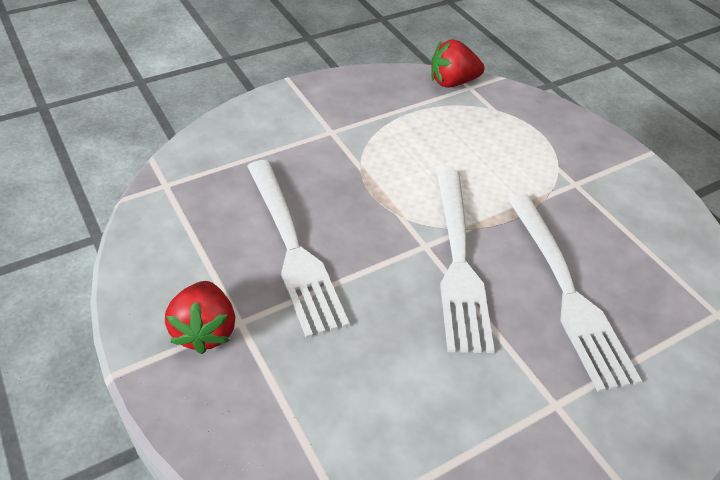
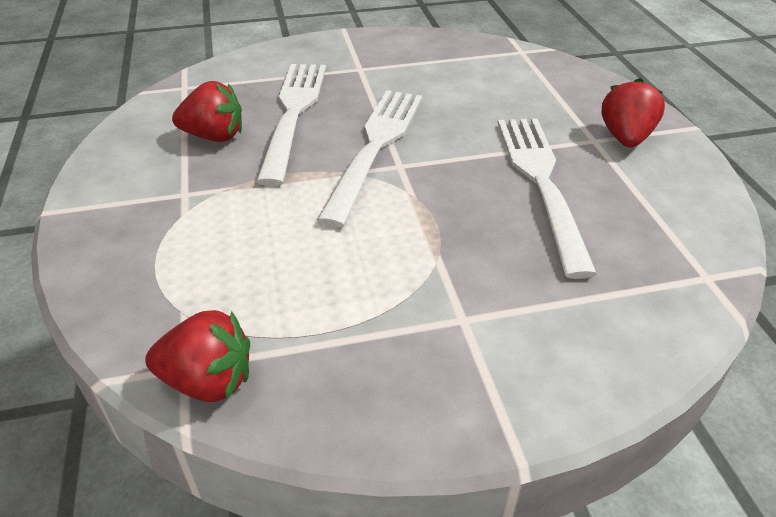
camera: 160 degrees left, 5 degrees down
(612, 245) = (214, 136): none -> red strawberry

